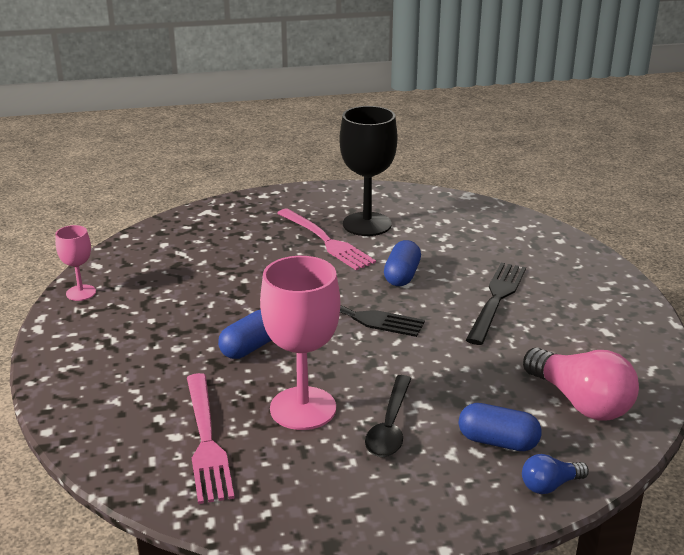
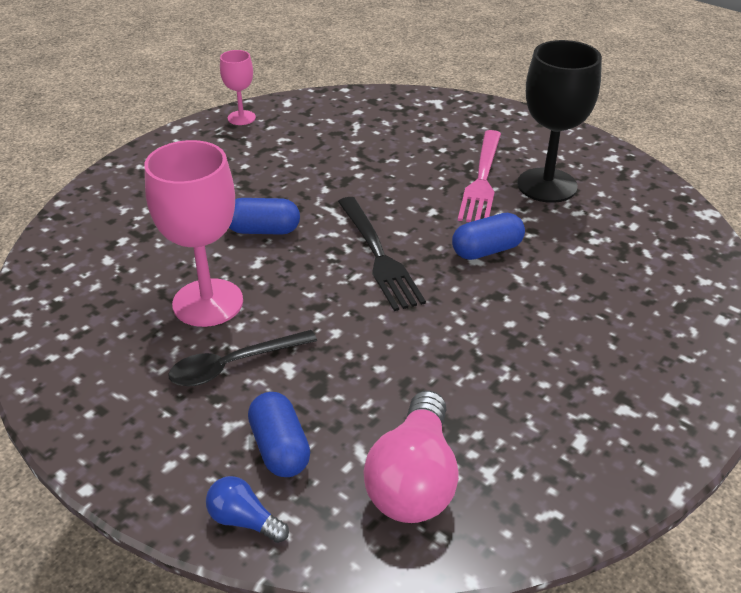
camera: 50 degrees right, 10 degrees up
(206, 441) = (115, 278): pink fork -> none
(496, 299) = (531, 330): black fork -> none

